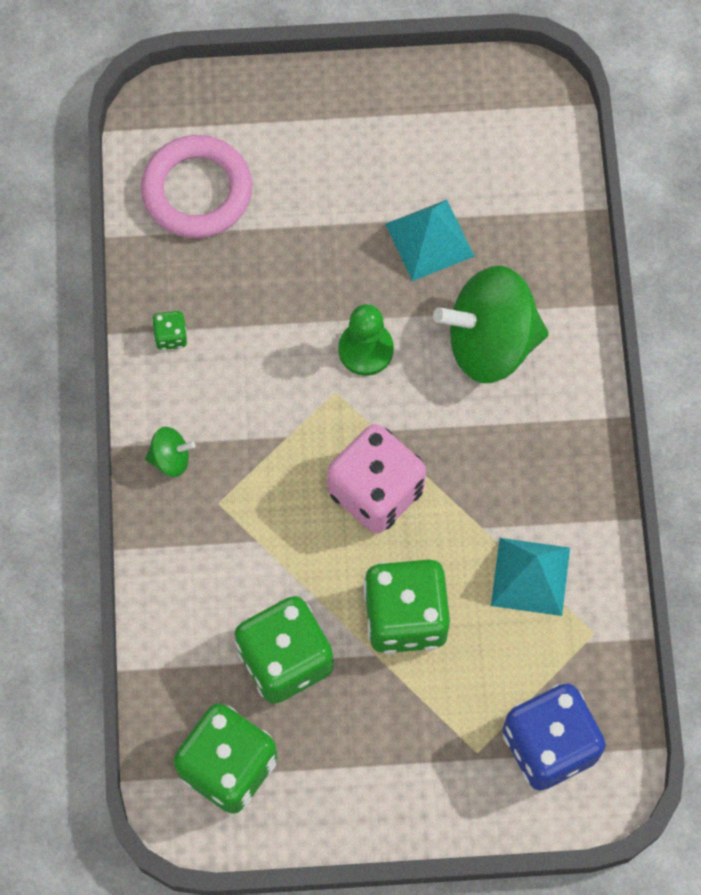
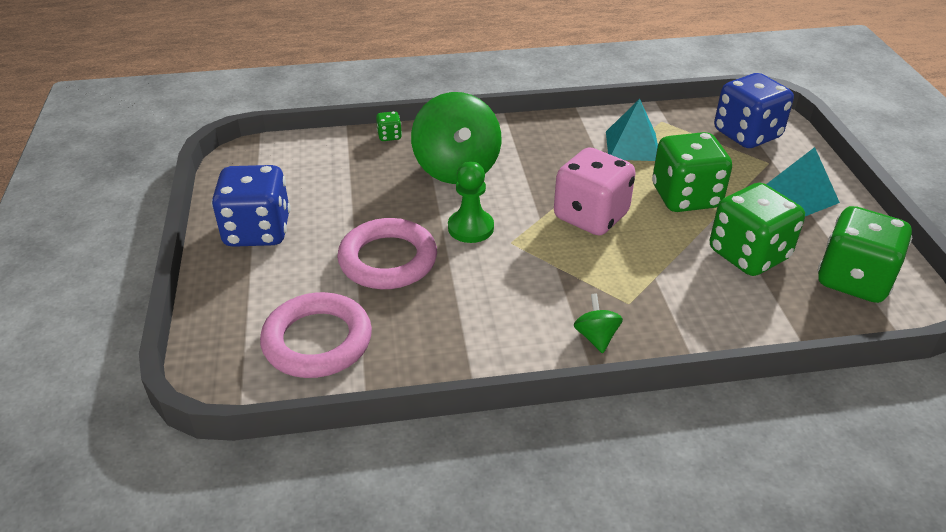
camera: 95 degrees left, 30 degrees down
(171, 336) = (473, 347): green dice -> green dice (389, 136)
(316, 258) = (388, 260): none -> pink ring
(380, 120) = (257, 231): none -> blue dice
(429, 240) = (371, 201): turquoise pyramid -> turquoise pyramid (799, 196)

